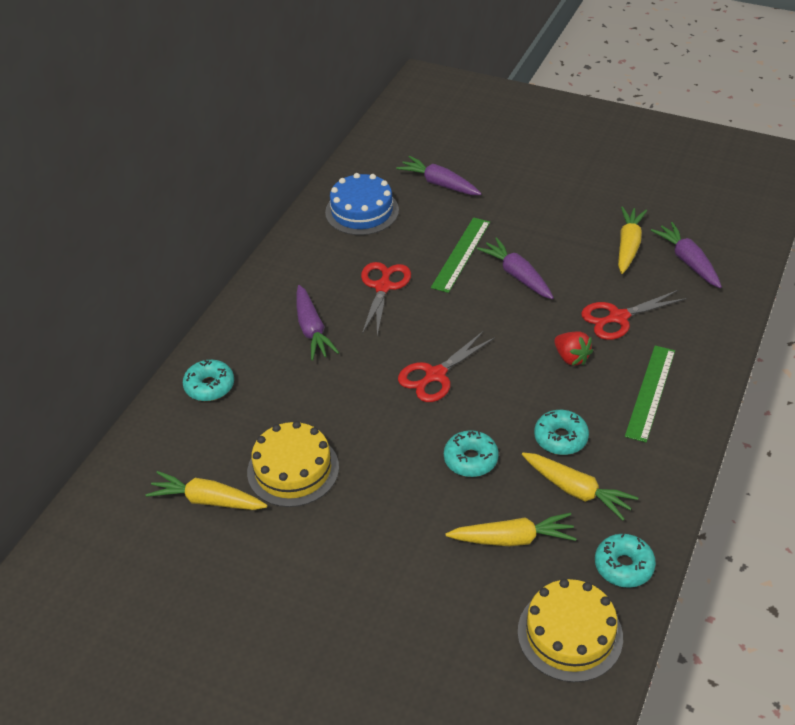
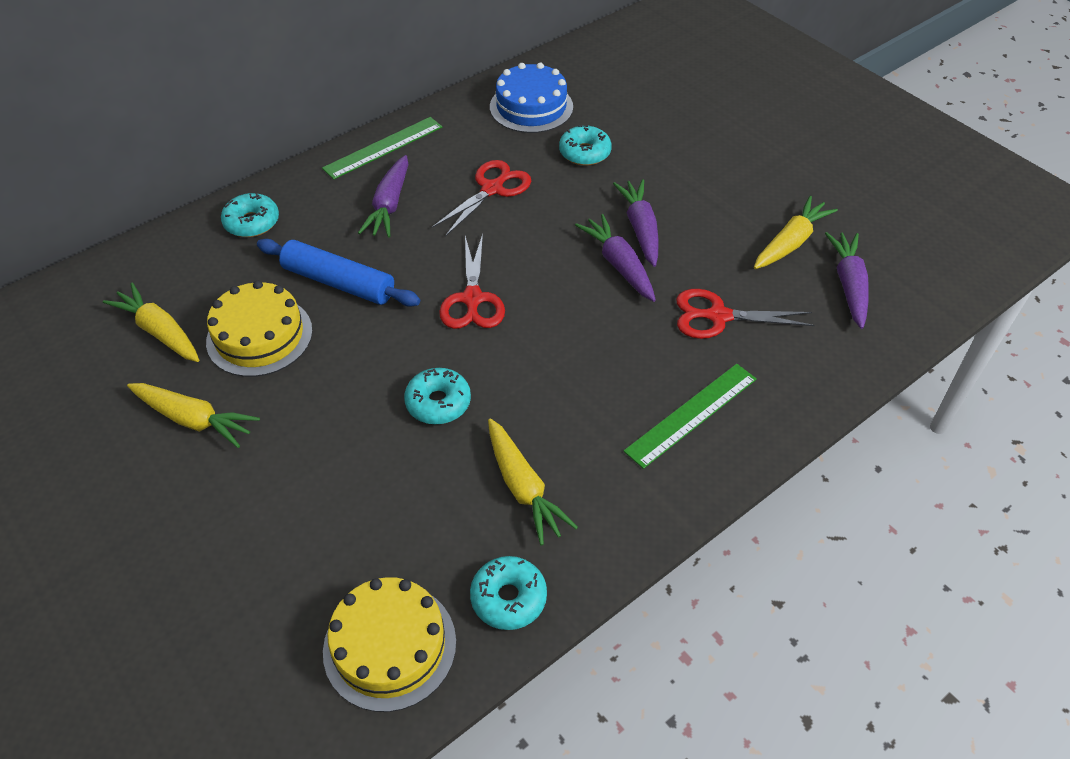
camera: 25 degrees right, 5 degrees up
(322, 404) = (339, 282): none -> blue rolling pin
(435, 375) = (472, 299): red scissors -> red scissors turned 75 degrees counterclockwise
(439, 184) = (632, 106): purple carrot -> purple carrot (619, 265)
(461, 254) = (598, 185): green ruler -> green ruler (383, 147)
(512, 539) = (413, 508): yellow carrot -> yellow carrot (194, 419)
(560, 438) = (551, 422): turquoise donut -> turquoise donut (584, 153)
(571, 358) = (631, 339): red strawberry -> none

